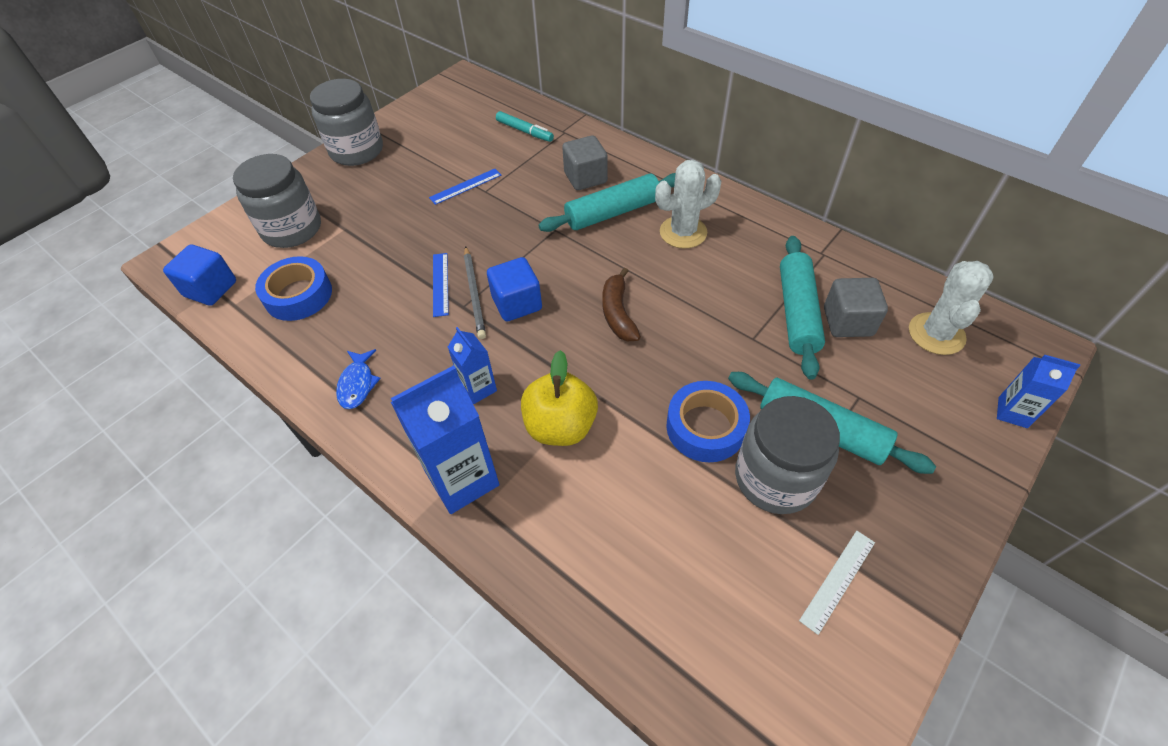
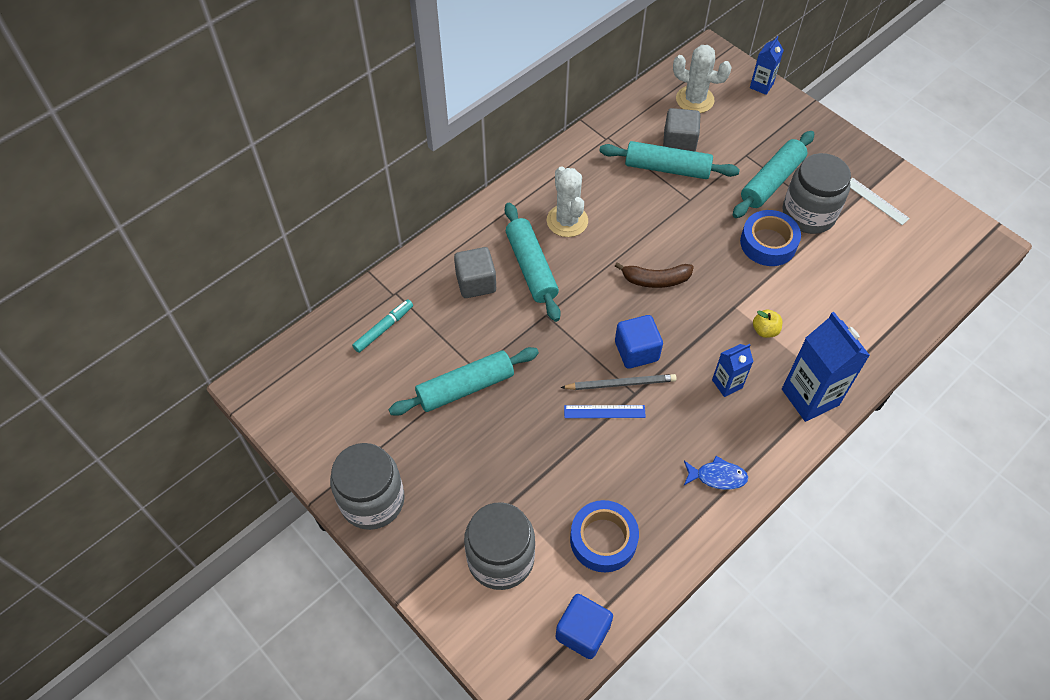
camera: 85 degrees left, 5 degrees up
(465, 186) = (465, 387): blue ruler -> turquoise rolling pin
(560, 426) = (765, 330): yellow apple -> yellow apple, size x0.51

